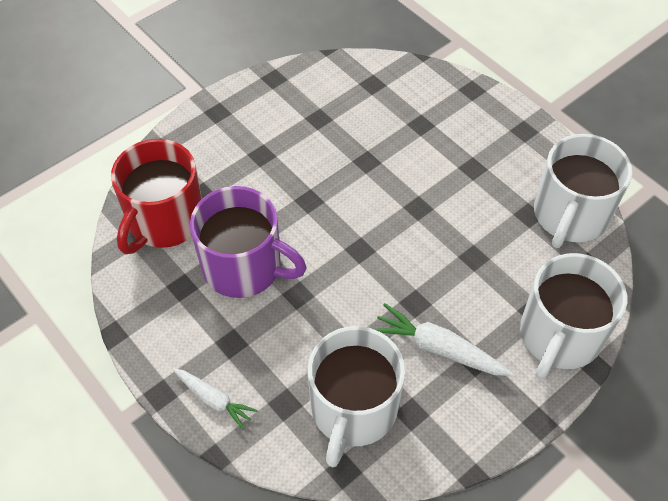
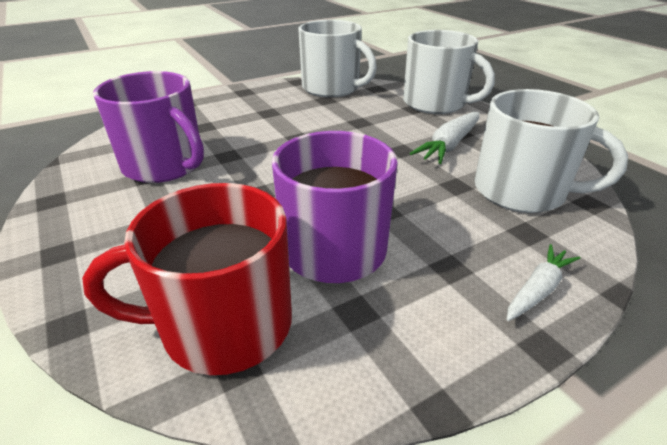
camera: 80 degrees left, 20 degrees down
(165, 220) = (224, 325): red mug -> red mug turned 135 degrees clockwise
(339, 123) = (165, 165): none -> purple mug

